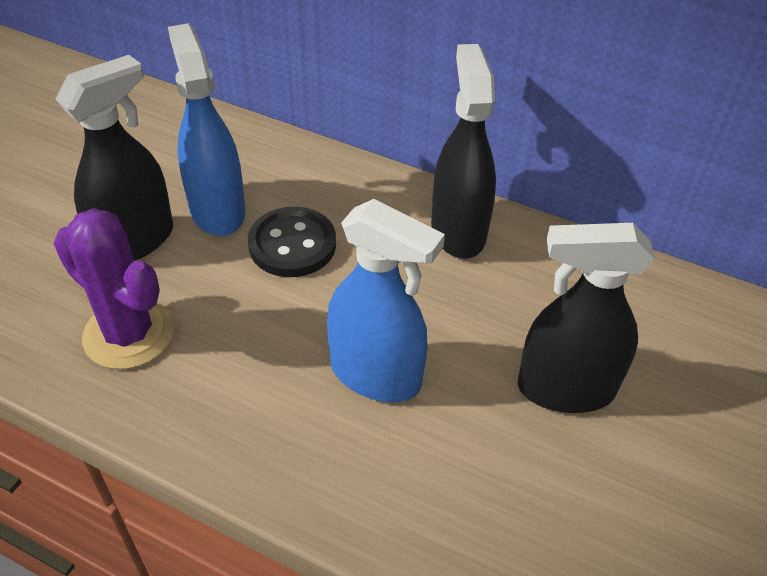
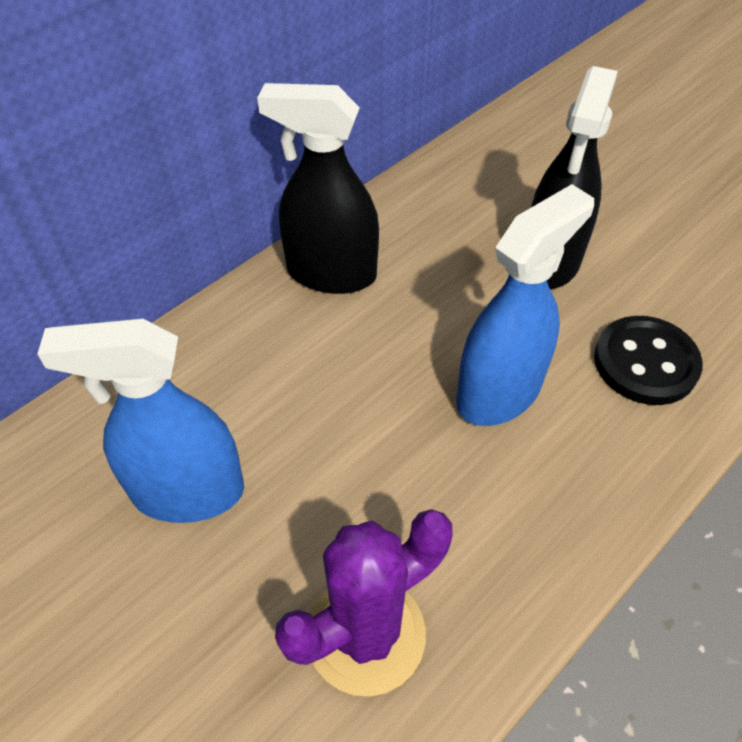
camera: 70 degrees left, 5 degrees up
(135, 241) = (197, 603): black spray bottle -> none
(292, 244) = (286, 423): black button -> black button (645, 363)

